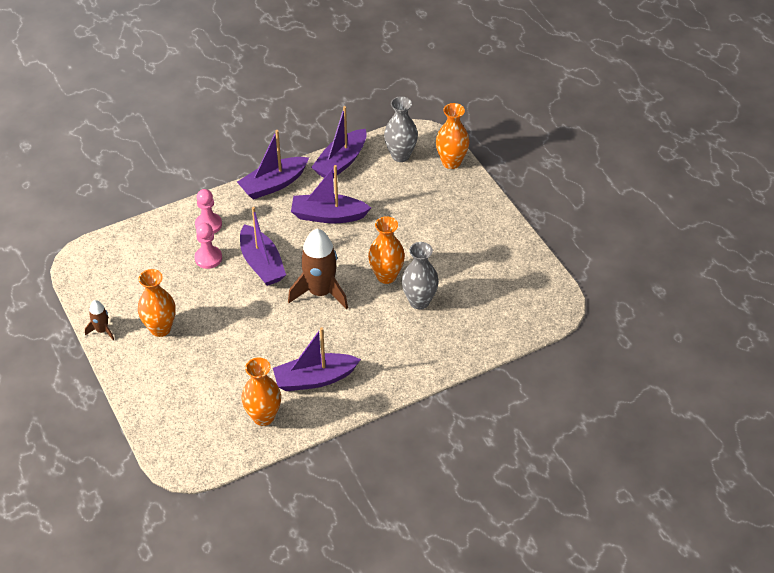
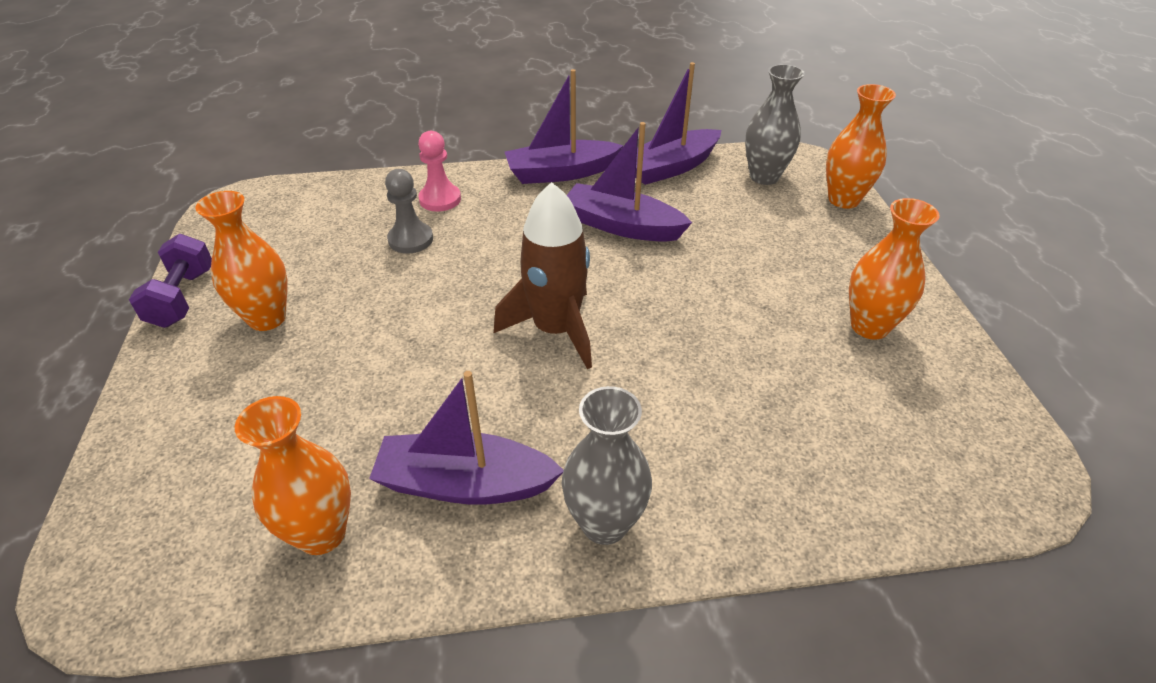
camera: 20 degrees right, 5 degrees down
(102, 330) = (182, 298): brown rocket -> purple dumbbell
(208, 258) = (410, 239): pink pawn -> grey pawn
(262, 263) = (485, 265): purple boat -> none
(386, 276) = (682, 333): orange vase -> orange vase (869, 326)
(419, 301) = (729, 391): grey vase -> grey vase (604, 524)

